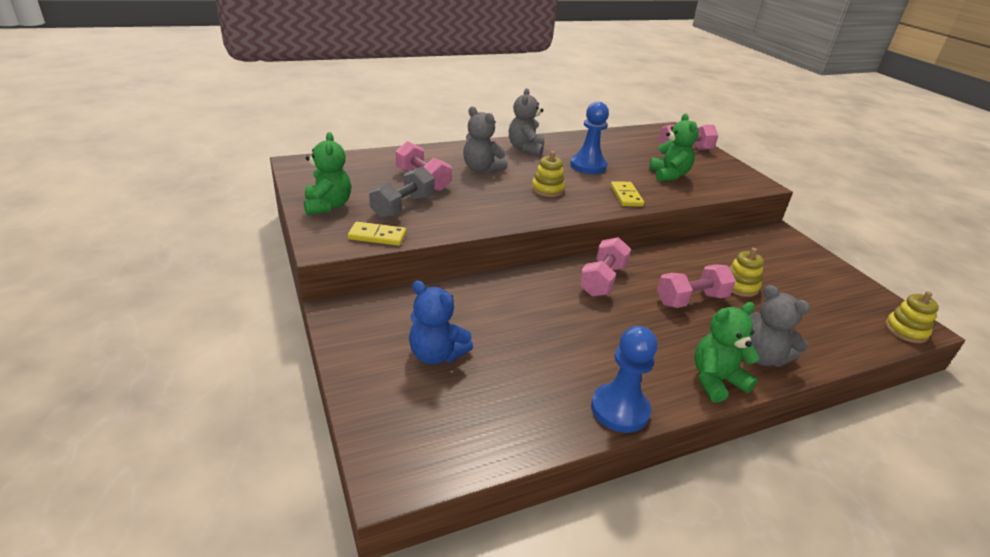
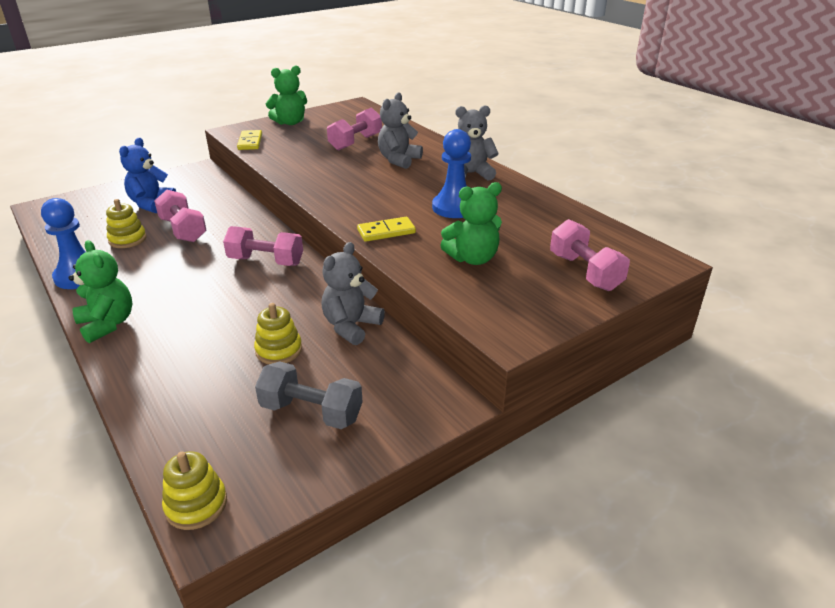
camera: 80 degrees right, 0 degrees up
(403, 207) = (301, 143): grey dumbbell -> grey dumbbell (311, 412)
(547, 189) = (373, 191): yellow stacking toy -> yellow stacking toy (127, 239)
(691, 300) = (241, 313): pink dumbbell -> pink dumbbell (183, 230)
(762, 357) = (140, 356): grey teddy bear -> grey teddy bear (351, 326)

